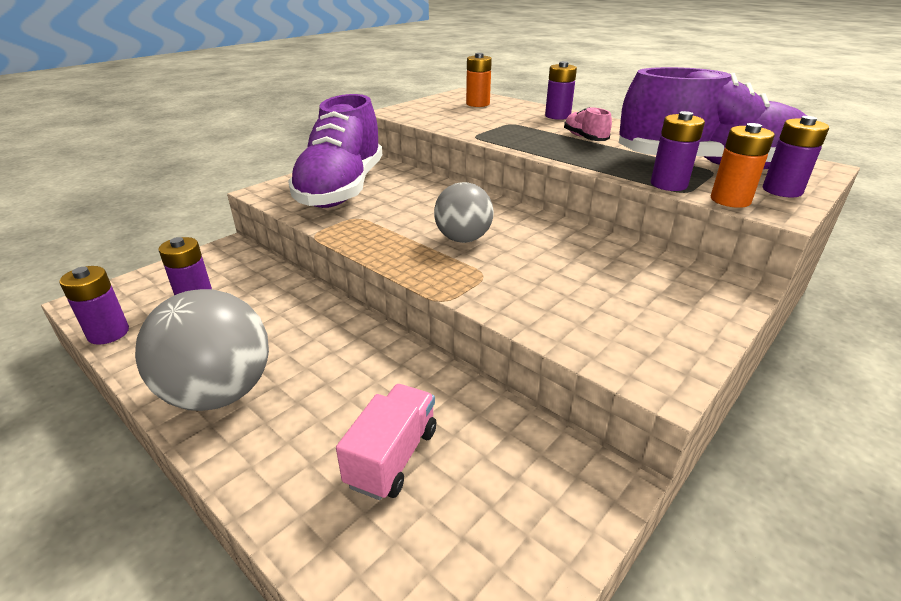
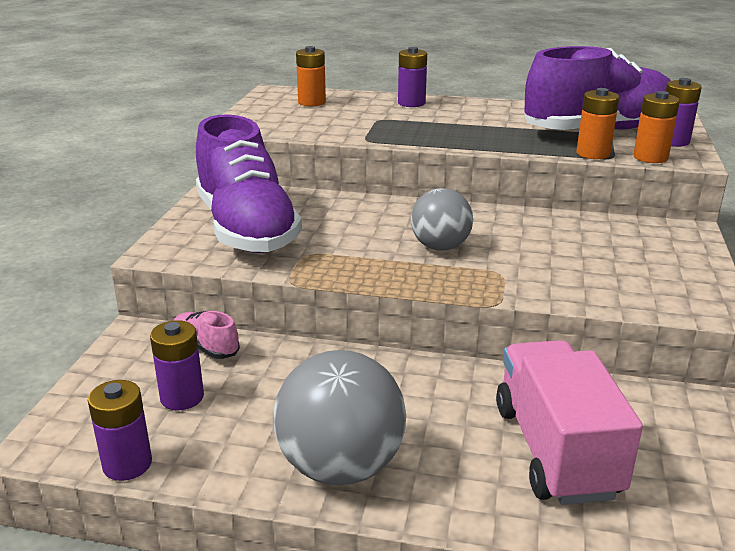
camera: 30 degrees left, 5 degrees down
(392, 457) = (555, 450): pink truck -> pink truck, size x1.64
(585, 138) = (469, 123): pink shoe -> pink shoe (206, 347)
(668, 184) = (593, 154): purple battery -> orange battery

